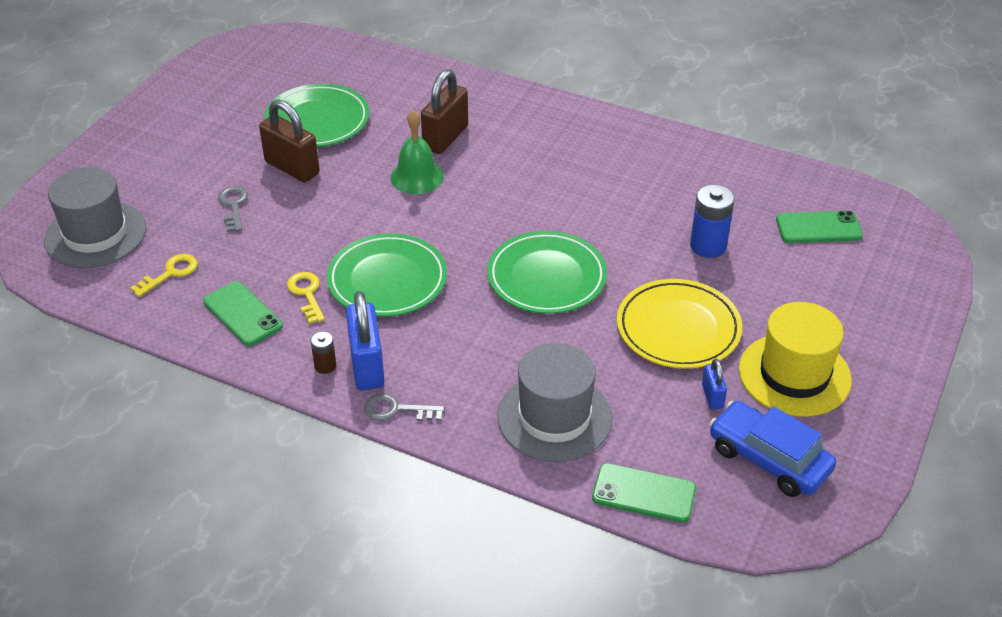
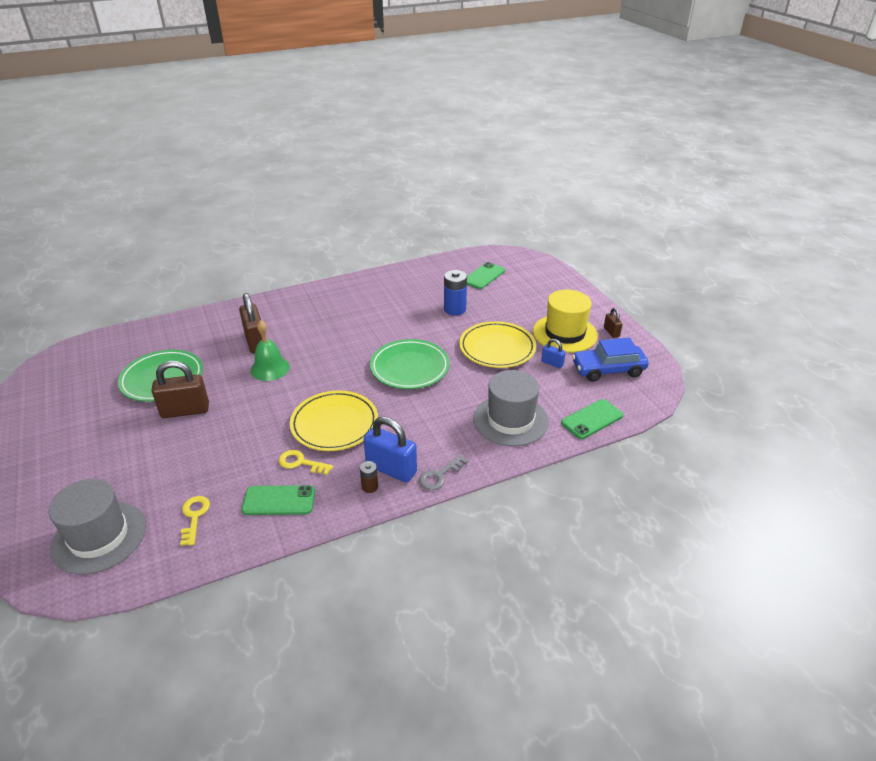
camera: 50 degrees left, 5 degrees down
(233, 206) = (178, 453): grey key -> none
(387, 280) = (334, 424): green plate -> yellow plate
(862, 420) = (611, 332): none -> brown padlock

